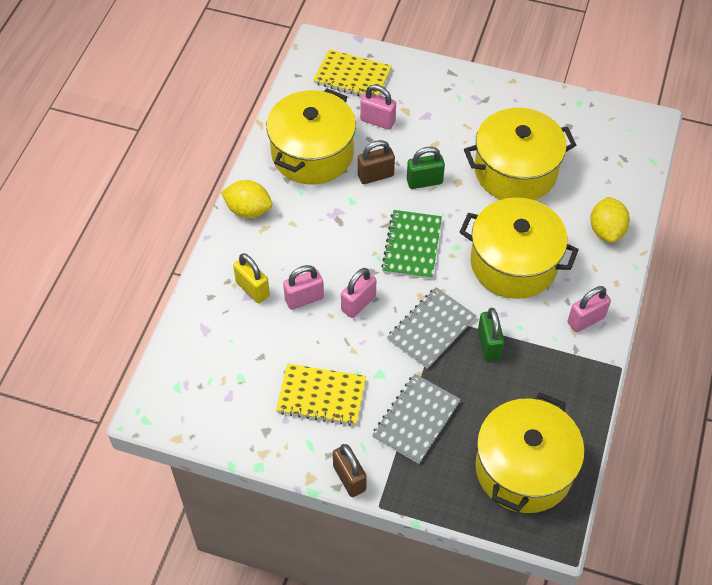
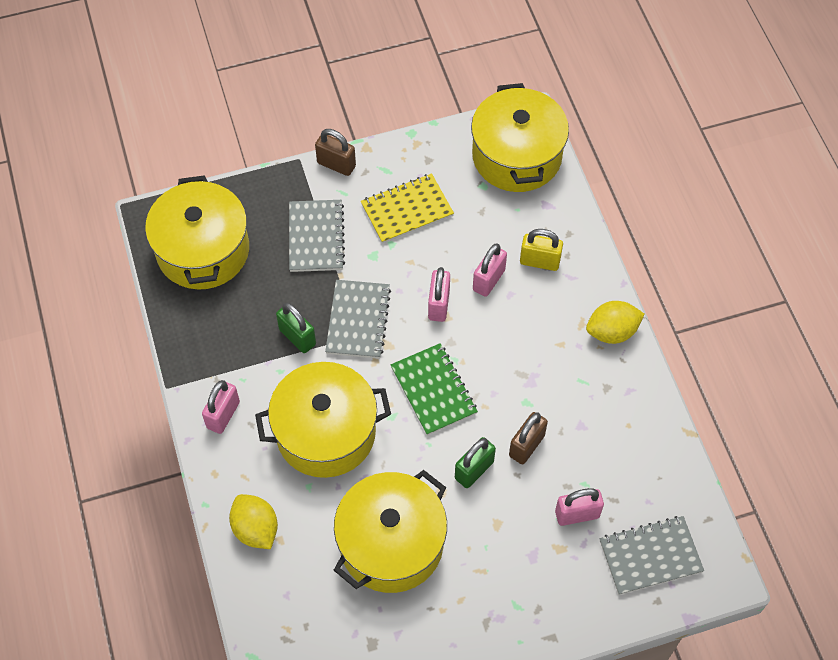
camera: 145 degrees right, 5 degrees up
(312, 153) = (608, 431): yellow pot -> yellow pot (517, 156)
(352, 77) = (650, 556): yellow notebook -> grey notebook

